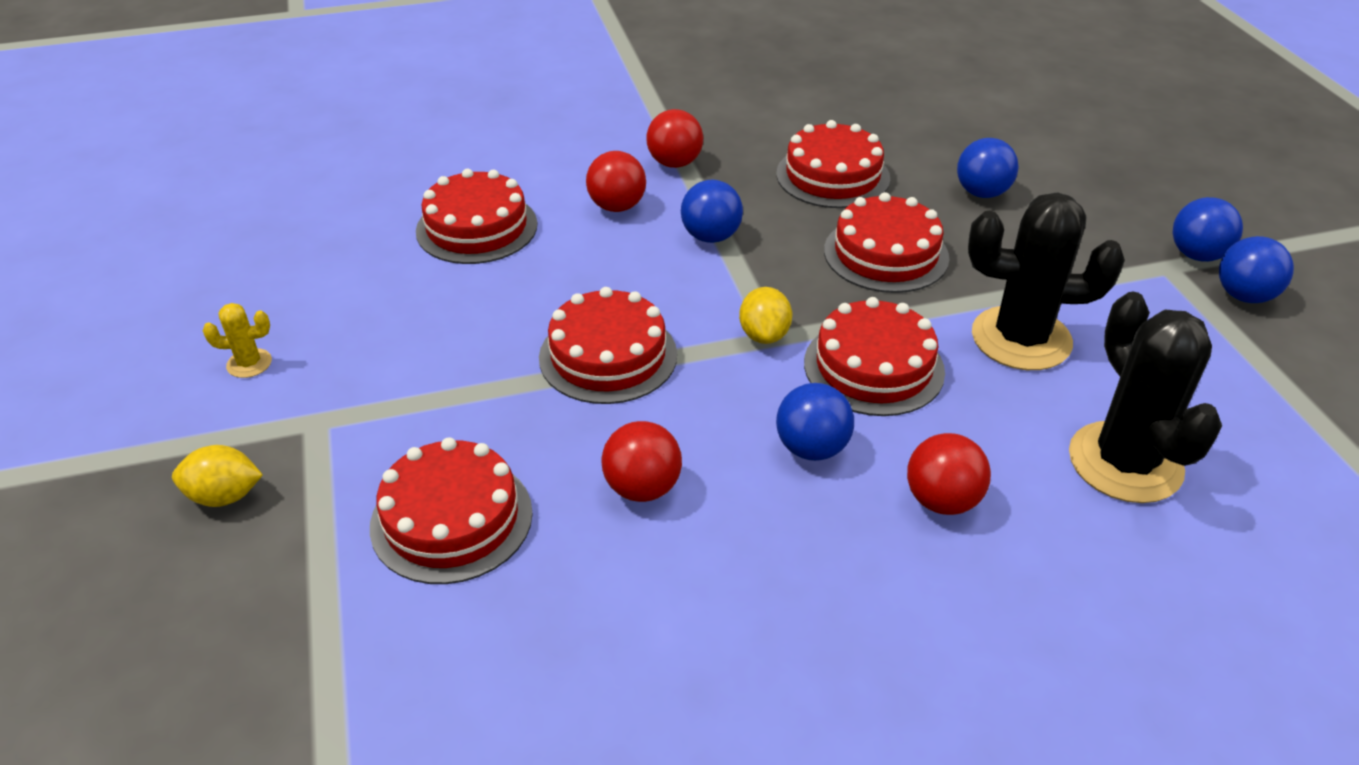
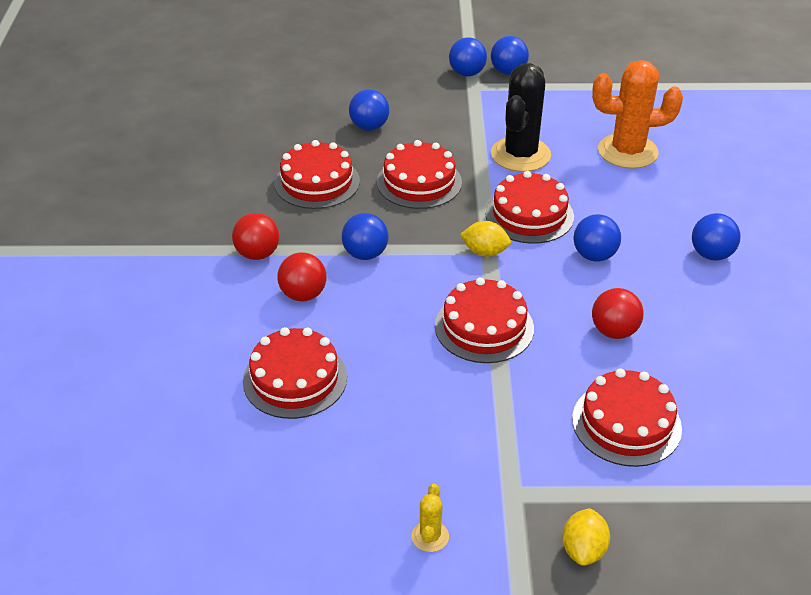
camera: 75 degrees left, 0 degrees up
(889, 600) = (711, 254): none -> blue ball
(942, 500) = (644, 218): red ball -> none
(1125, 462) = (627, 151): black cactus -> orange cactus

